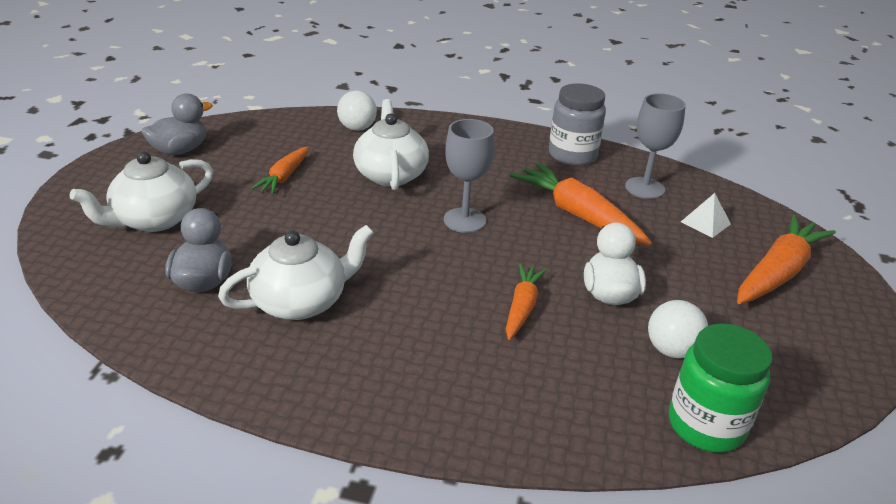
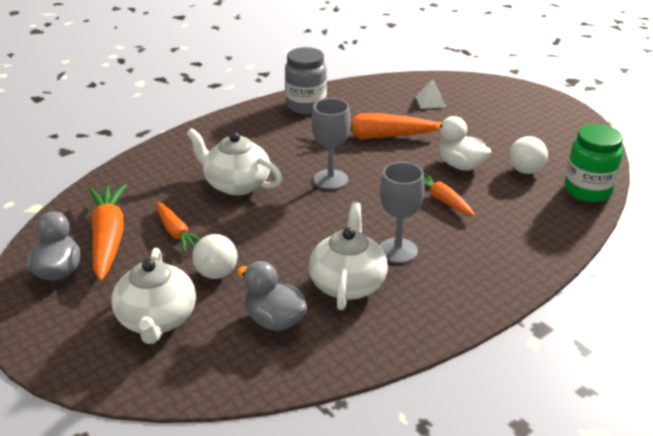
camera: 50 degrees left, 0 degrees up
(357, 128) = (149, 171): white ball -> white ball (216, 273)
(644, 188) = (374, 101): grey goblet -> grey goblet (398, 251)
(777, 272) = (496, 106): orange carrot -> orange carrot (108, 238)

